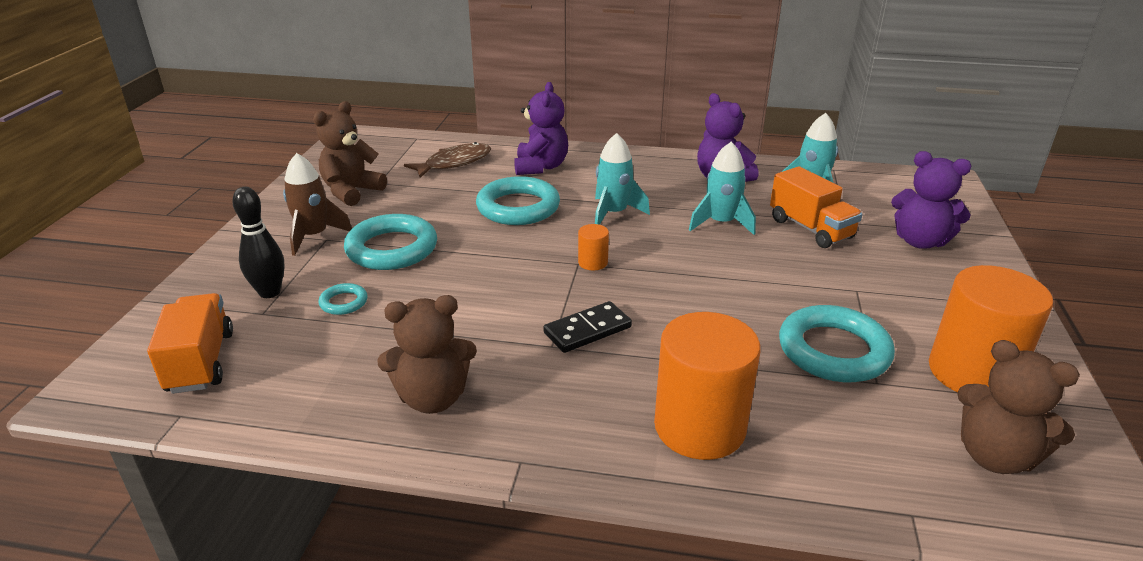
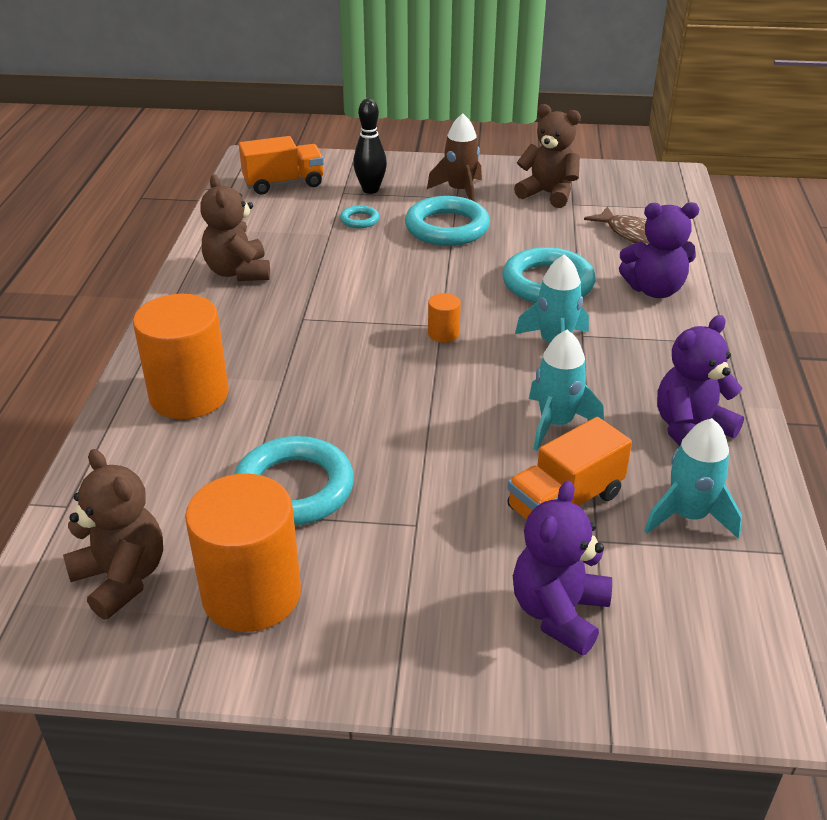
camera: 85 degrees right, 5 degrees up
(587, 330) = (326, 335): black domino -> none
(995, 456) = (122, 578): brown teddy bear -> brown teddy bear turned 105 degrees clockwise

